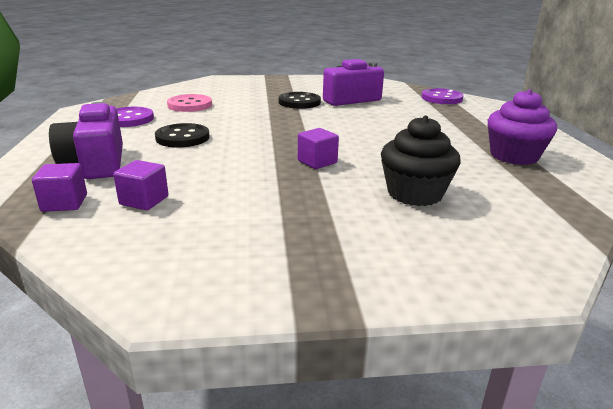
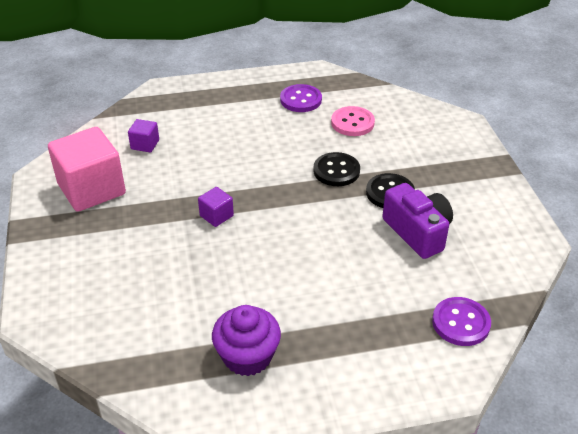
camera: 85 degrees right, 15 degrees up
(64, 203) = (142, 117): purple cube -> none
(96, 163) = (202, 111): purple camera -> none
(182, 137) = (261, 137): black button -> black button (336, 171)
(235, 241) = (92, 189): none -> pink cube
(415, 193) = (156, 272): black cupcake -> none

